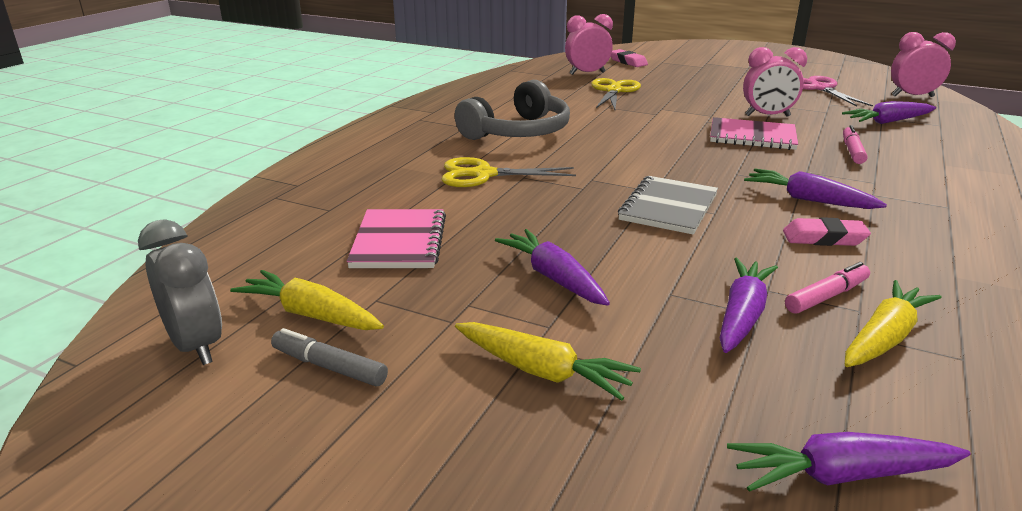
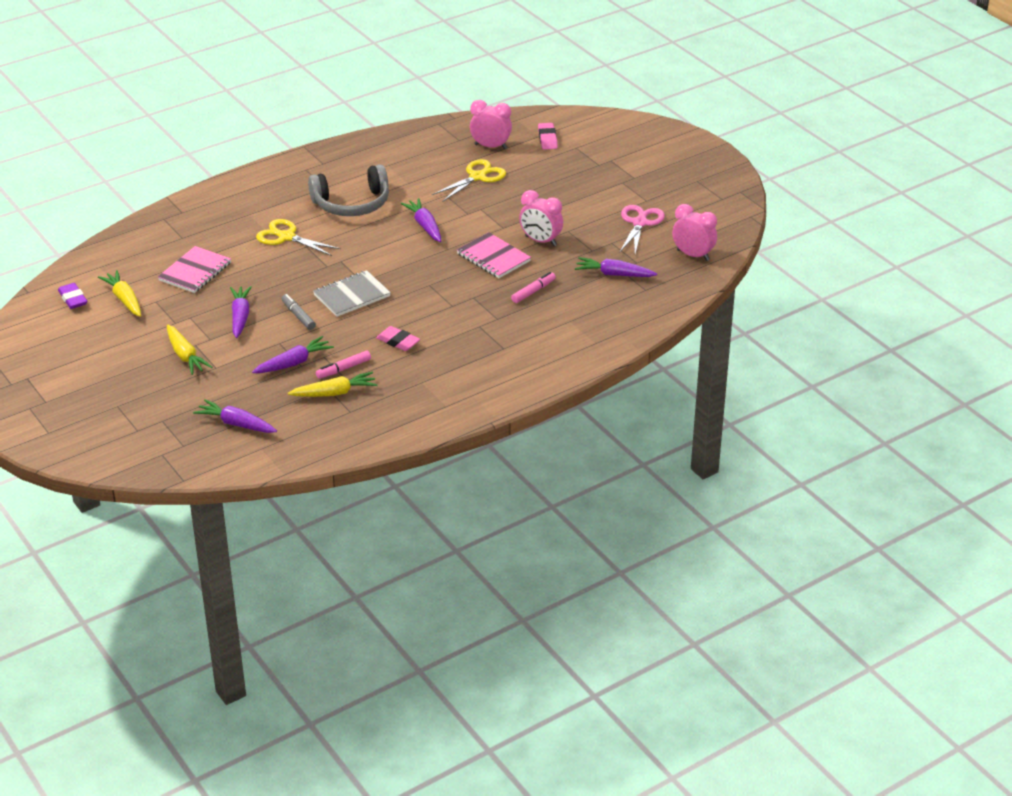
camera: 30 degrees right, 10 degrees up
(196, 346) = (73, 299): grey clock -> purple eraser
(329, 367) = (113, 325): grey marker -> grey marker (298, 316)
(808, 200) = (435, 317): purple carrot -> purple carrot (425, 226)
(826, 296) = (343, 369): pink marker -> pink marker turned 150 degrees clockwise

